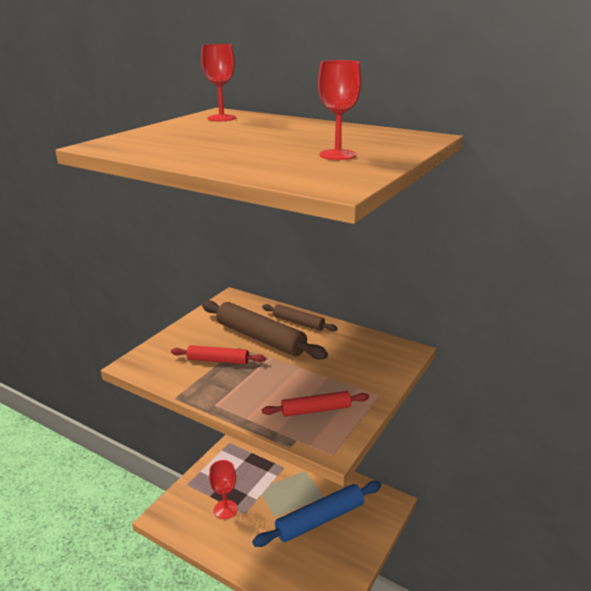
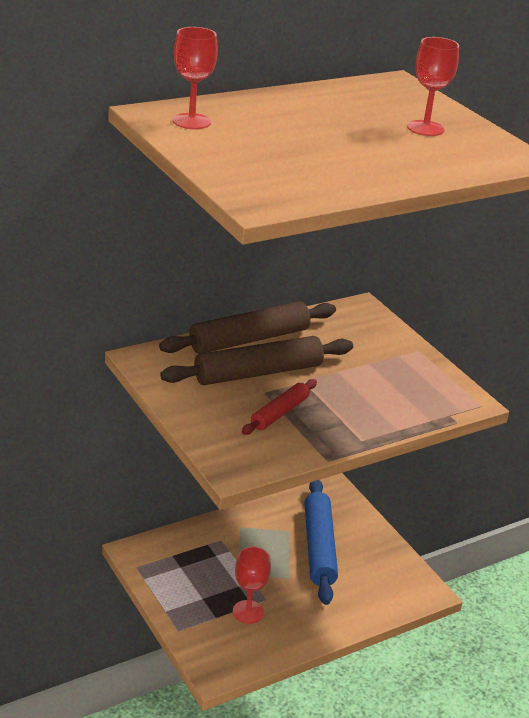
camera: 65 degrees left, 5 degrees up
(298, 323) = (249, 340): brown rolling pin -> brown rolling pin, size x1.78
(316, 410) = (414, 389): red rolling pin -> none

